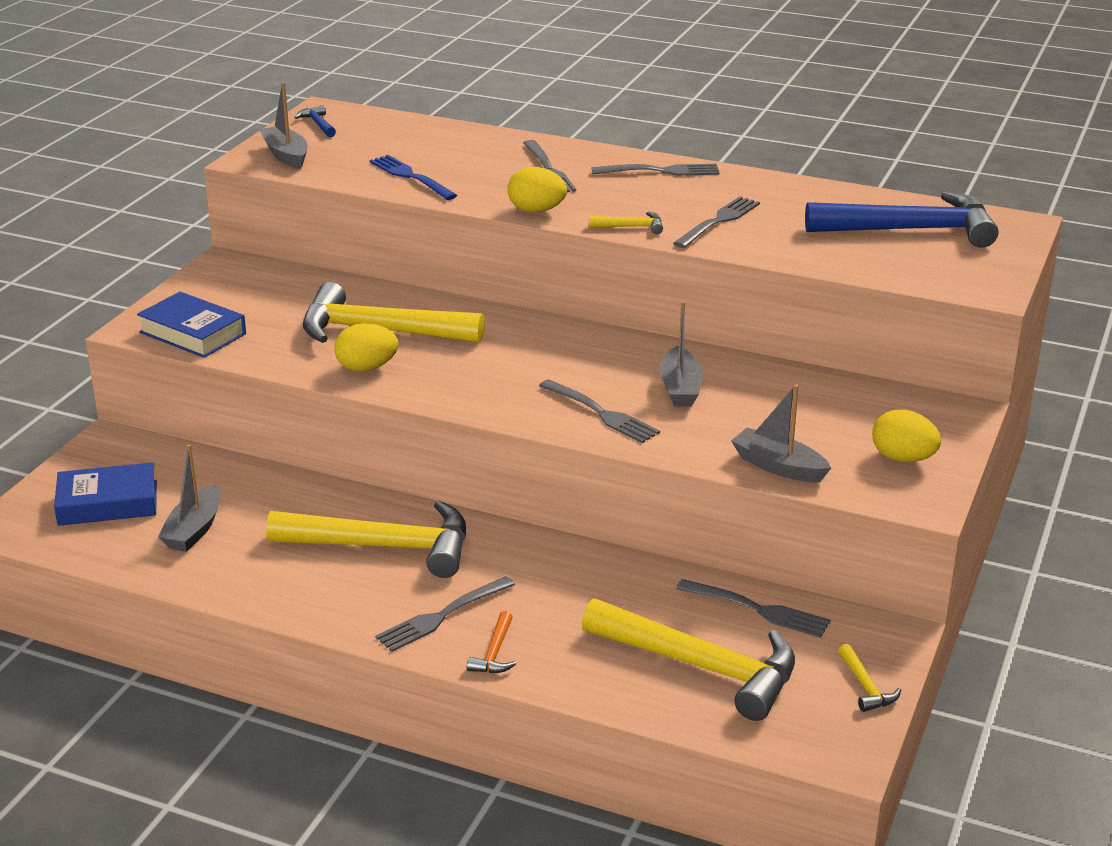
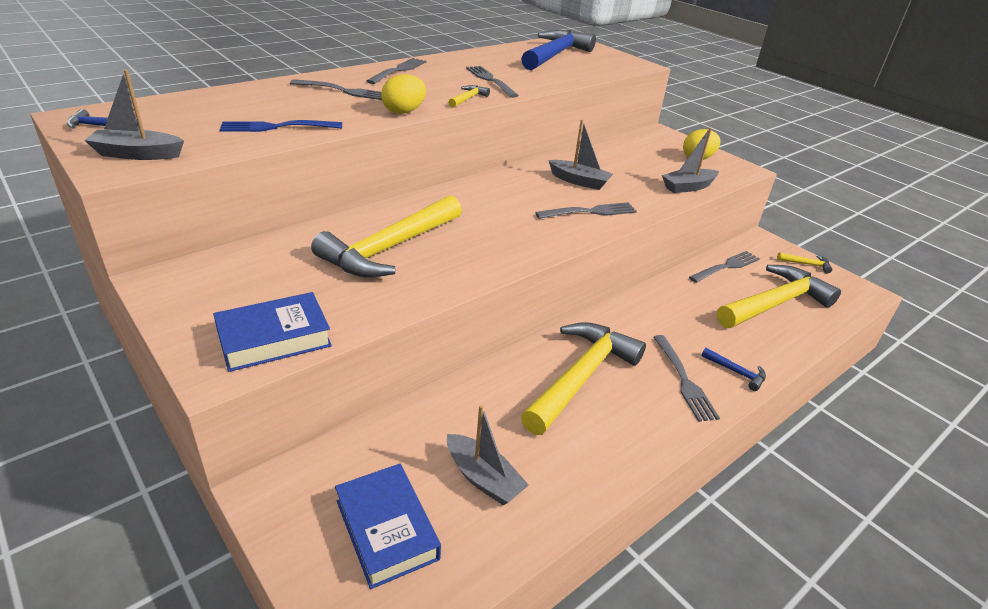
camera: 65 degrees left, 5 degrees up
(108, 503) = (386, 529): blue book -> blue book turned 45 degrees counterclockwise
(367, 368) = (442, 271): yellow egg -> none
(494, 652) = (736, 372): orange hammer -> blue hammer

